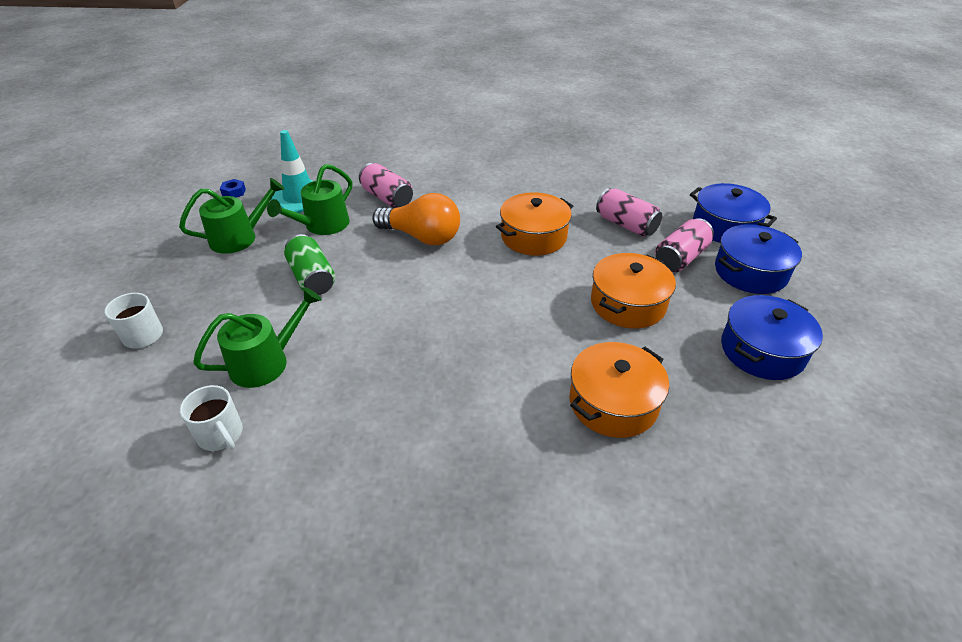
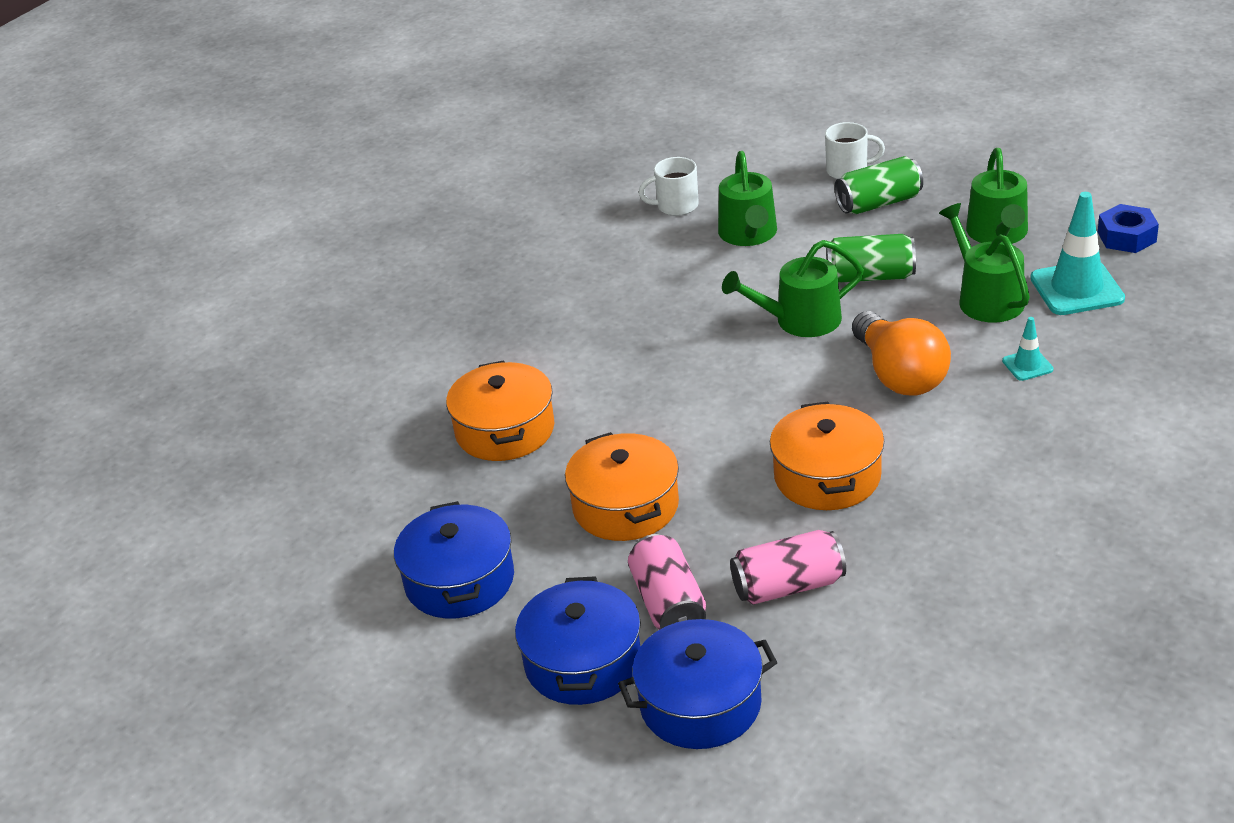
camera: 125 degrees right, 5 degrees down
(201, 302) = (878, 203): none -> green can
(234, 192) = (1126, 237): blue nut -> blue nut, size x1.60
(382, 293) = (800, 320): none -> green watering can
(387, 198) = (1027, 365): pink can -> turquoise traffic cone
(422, 237) = (899, 375): orange light bulb -> orange light bulb turned 75 degrees counterclockwise

